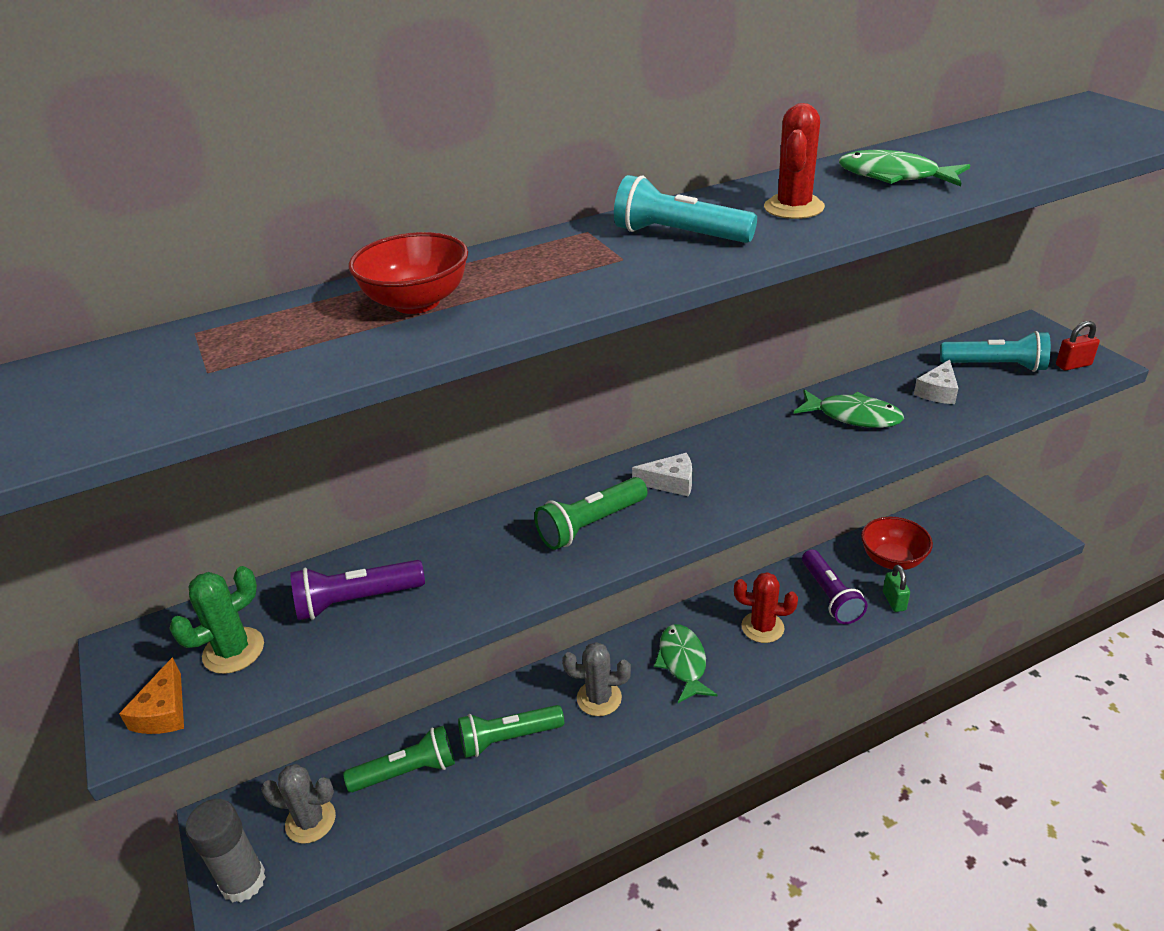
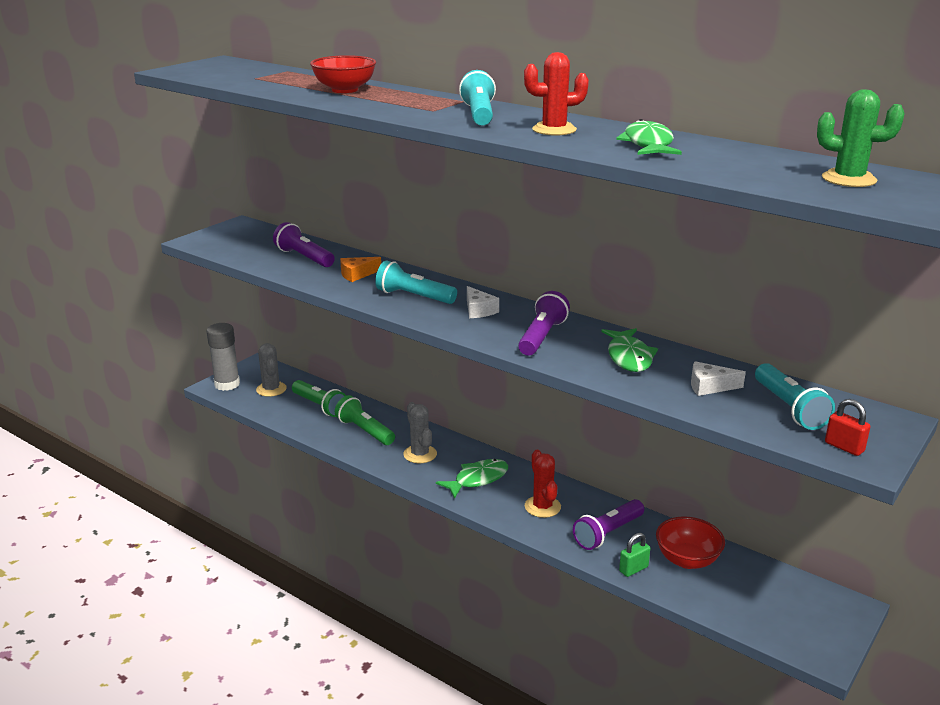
camera: 60 degrees right, 10 degrees down
(164, 711) = (208, 242): orange cheese -> orange cheese (357, 274)
(233, 651) = (252, 243): green cactus -> green cactus (849, 179)
(590, 525) = (414, 297): green flashlight -> turquoise flashlight
(773, 457) = (542, 337): none -> purple flashlight

